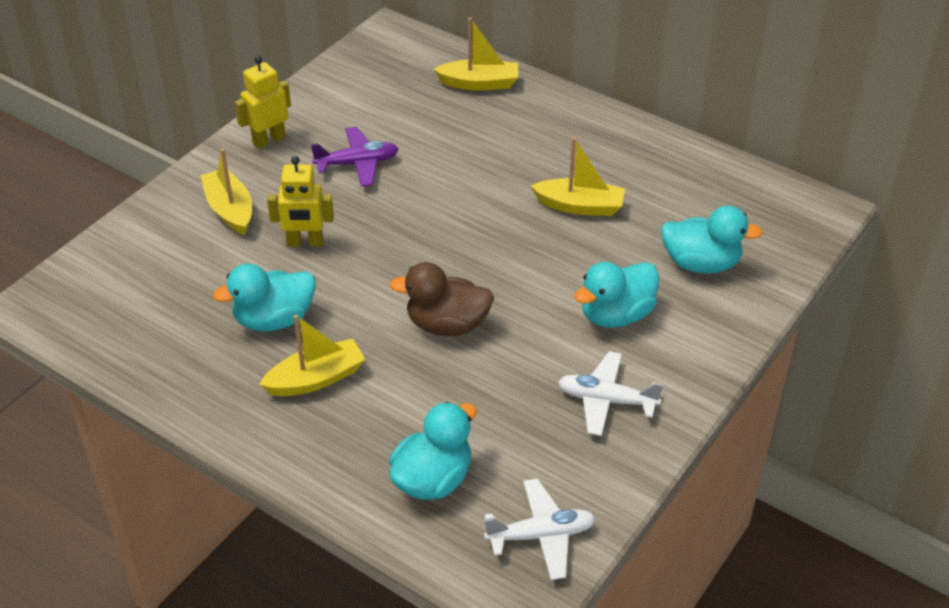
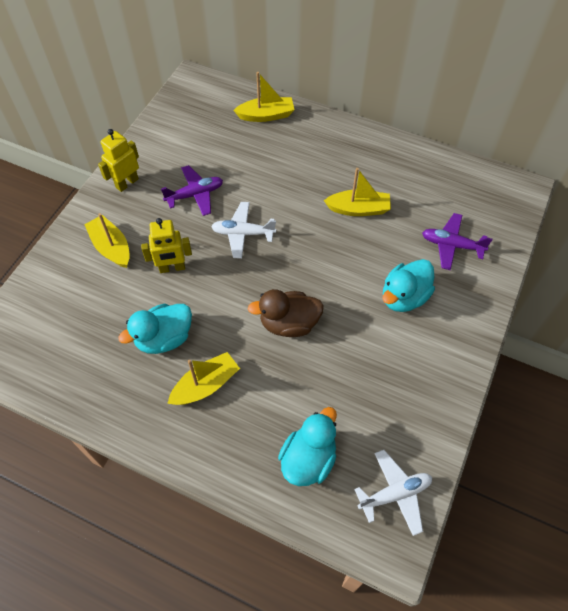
camera: 10 degrees left, 15 degrees up
(606, 400) = (413, 370): white plane -> white plane (243, 233)
(701, 263) = (451, 245): turquoise duck -> purple plane

